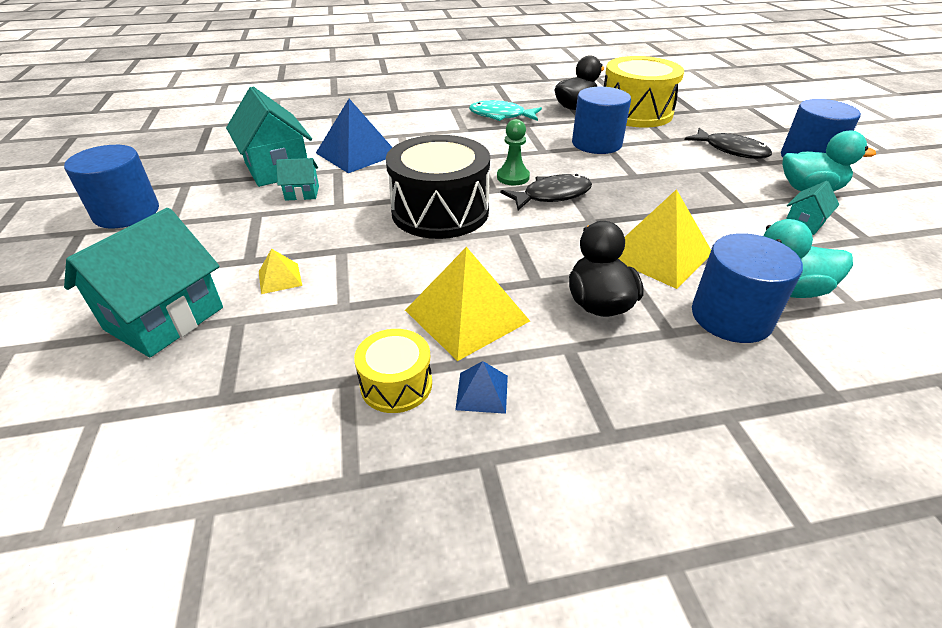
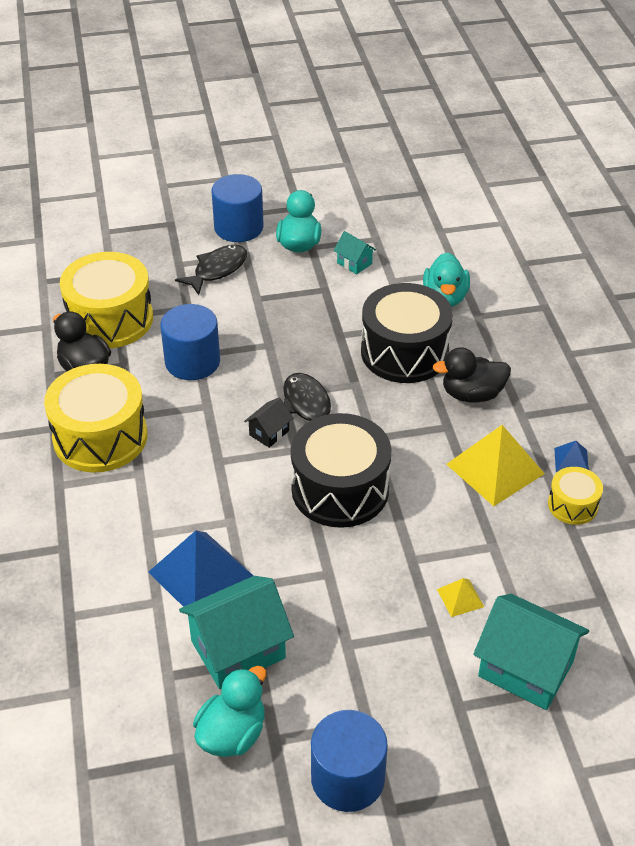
camera: 90 degrees left, 5 degrees up
(203, 168) = (232, 734): none -> turquoise duck
(302, 193) = (301, 611): turquoise house -> none
(501, 116) = (100, 437): turquoise fish -> yellow drum
(513, 177) = (269, 433): green pawn -> black house
(658, 254) = (404, 352): yellow pyramid -> black drum
(731, 317) = (479, 331): blue cylinder -> none

